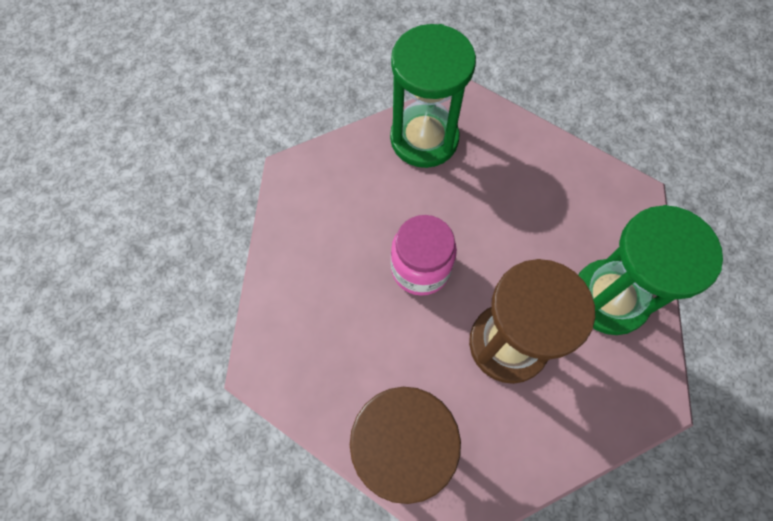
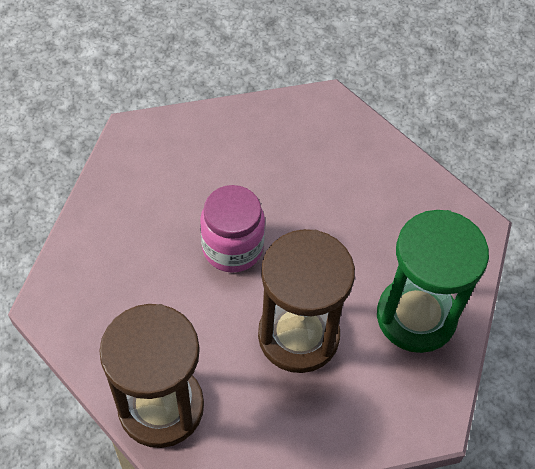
camera: 10 degrees right, 10 degrees down
(424, 139) = (274, 128): green hourglass -> none

